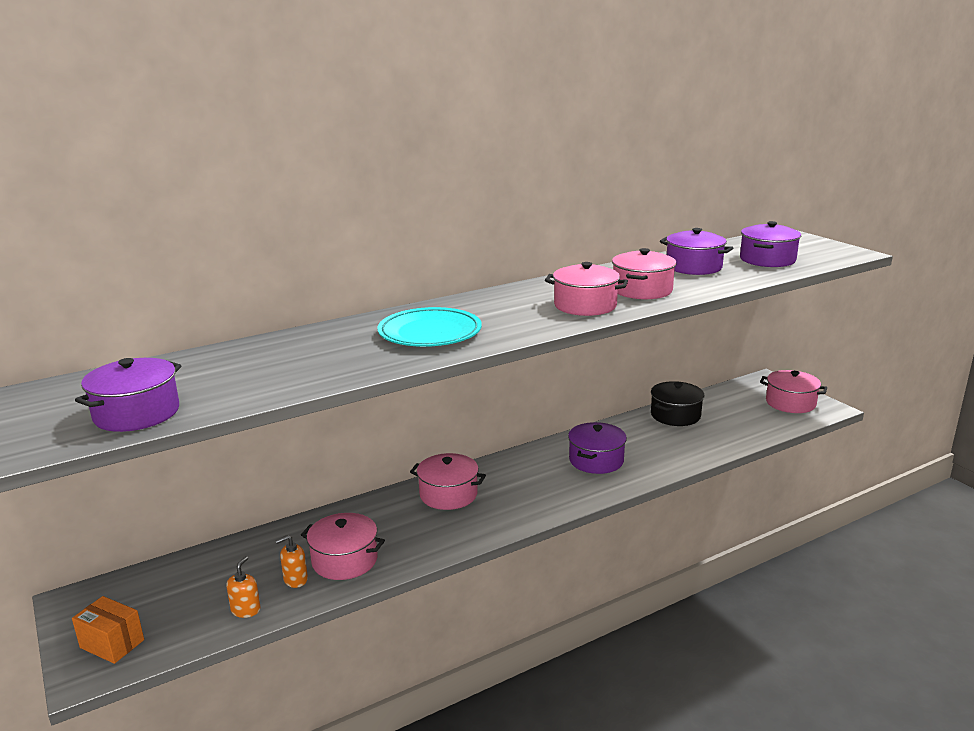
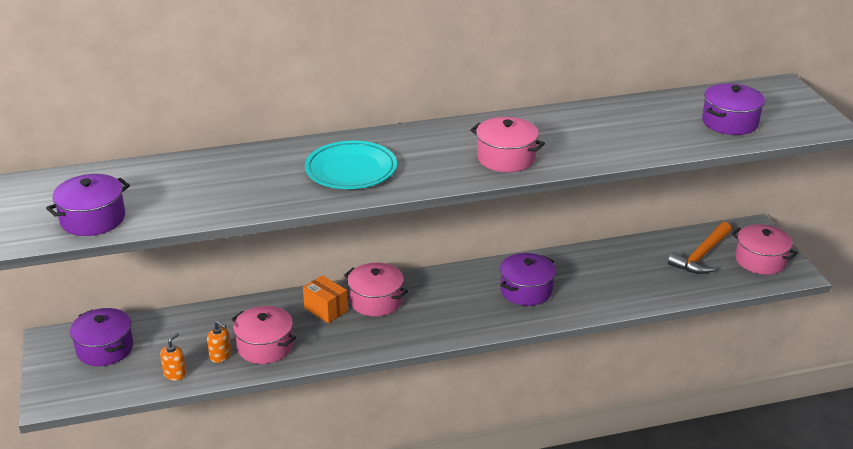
camera: 15 degrees right, 10 degrees up
(112, 644) = (72, 381): orange box -> orange box (326, 309)
(295, 580) = (220, 356): orange soap dispenser -> orange soap dispenser turned 135 degrees counterclockwise
(642, 290) = (572, 146): pink pot -> none
(675, 415) = (632, 254): black pot -> none
(693, 267) = (647, 121): purple pot -> purple pot (105, 348)
(737, 407) = (701, 255): none -> orange hammer

